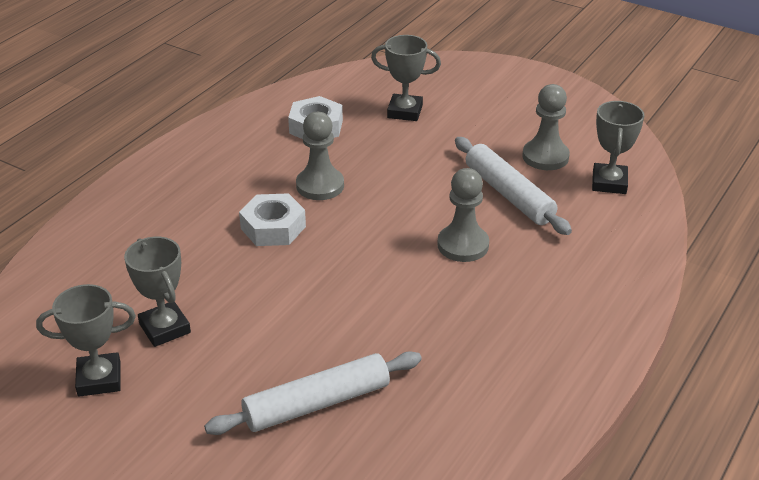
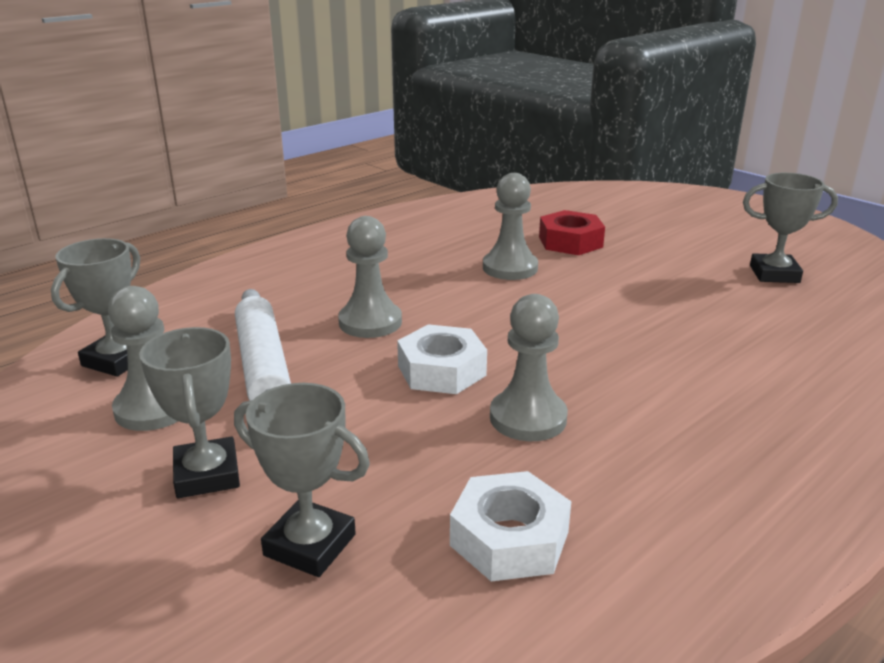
camera: 165 degrees left, 10 degrees down
(164, 328) = (723, 298): grey trophy -> grey trophy (207, 474)
(273, 227) = (605, 372): white nut -> white nut (441, 370)
(317, 403) = (570, 242): white rolling pin -> red nut
(372, 339) = (510, 268): none -> grey pawn

